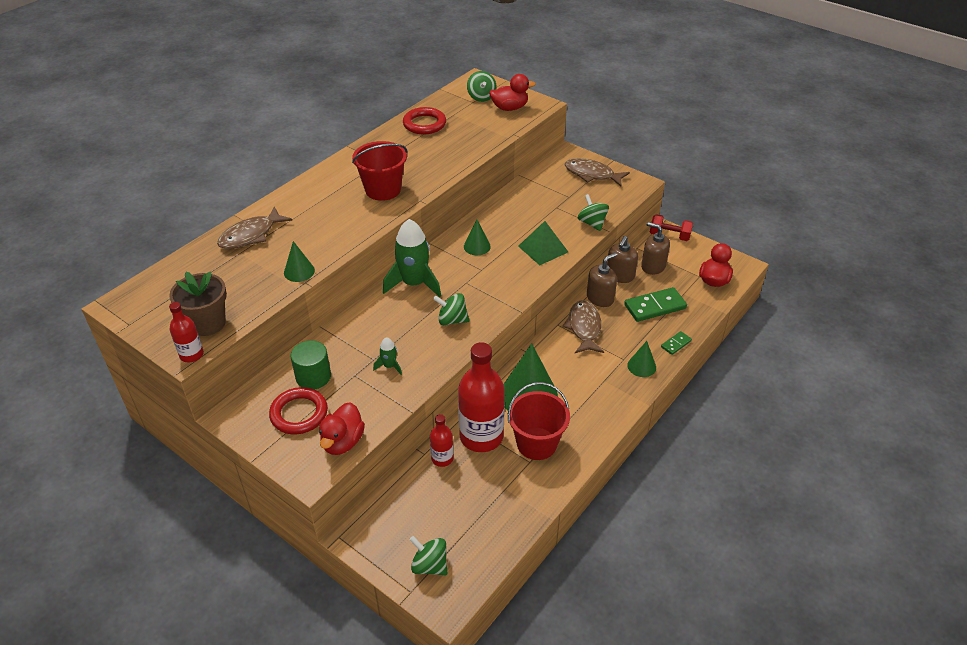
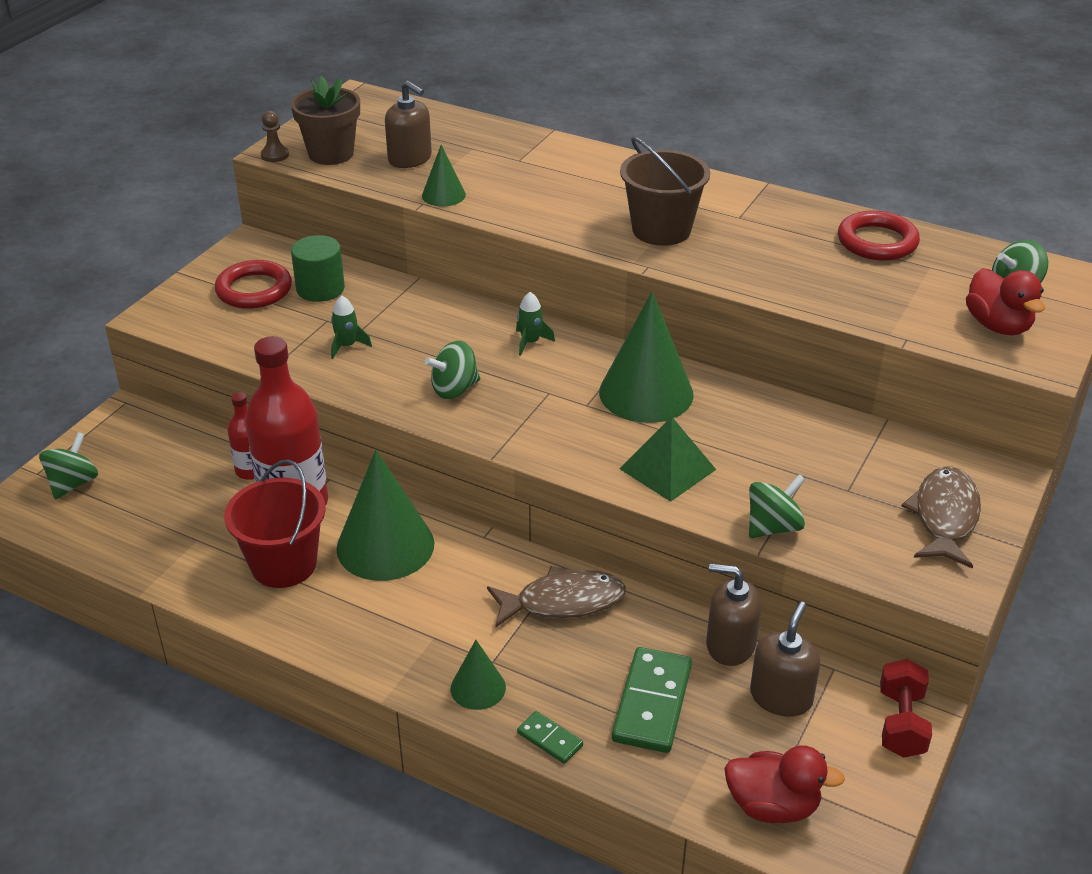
camera: 80 degrees right, 5 degrees down
(191, 355) = (275, 155): red bottle -> brown pawn
(251, 235) = (512, 148): brown fish -> none
(342, 442) = (206, 330): red duck -> none
(383, 190) = (661, 230): red bucket -> brown bucket
(414, 284) = (530, 342): green rocket -> green rocket, size x0.46
(452, 320) = (454, 389): green spinning top -> green spinning top turned 120 degrees counterclockwise
(477, 246) = (646, 393): green cone -> green cone, size x1.96
(600, 298) = (651, 619): brown soap dispenser -> brown soap dispenser (410, 159)
(655, 306) = (652, 703): green domino -> green domino turned 45 degrees clockwise

